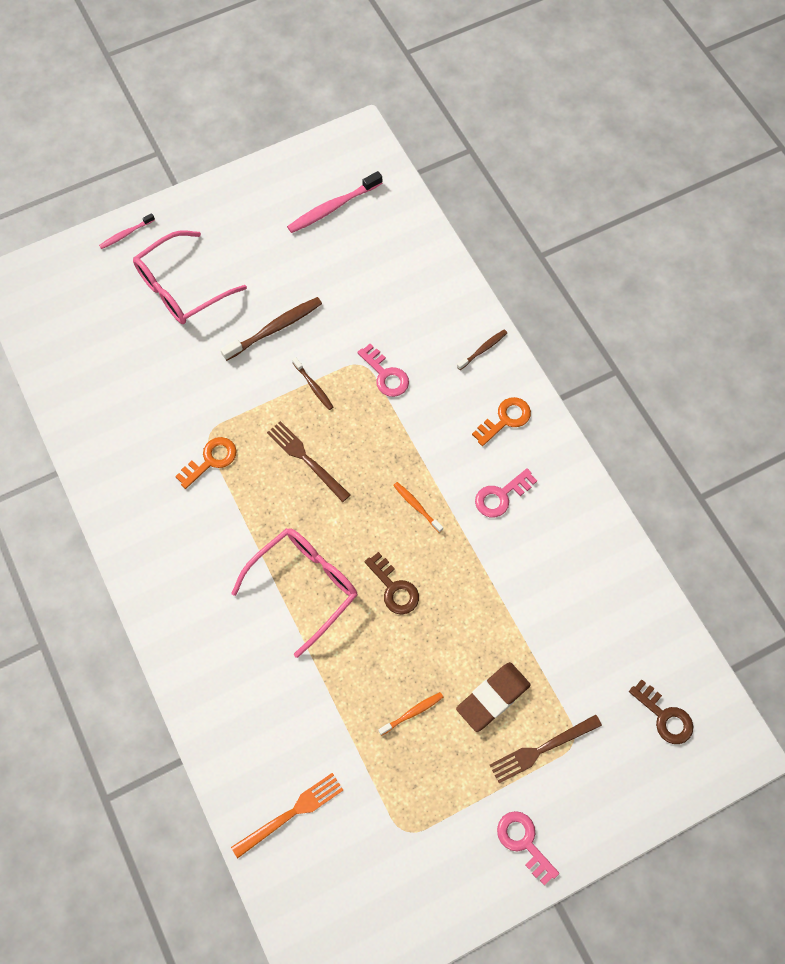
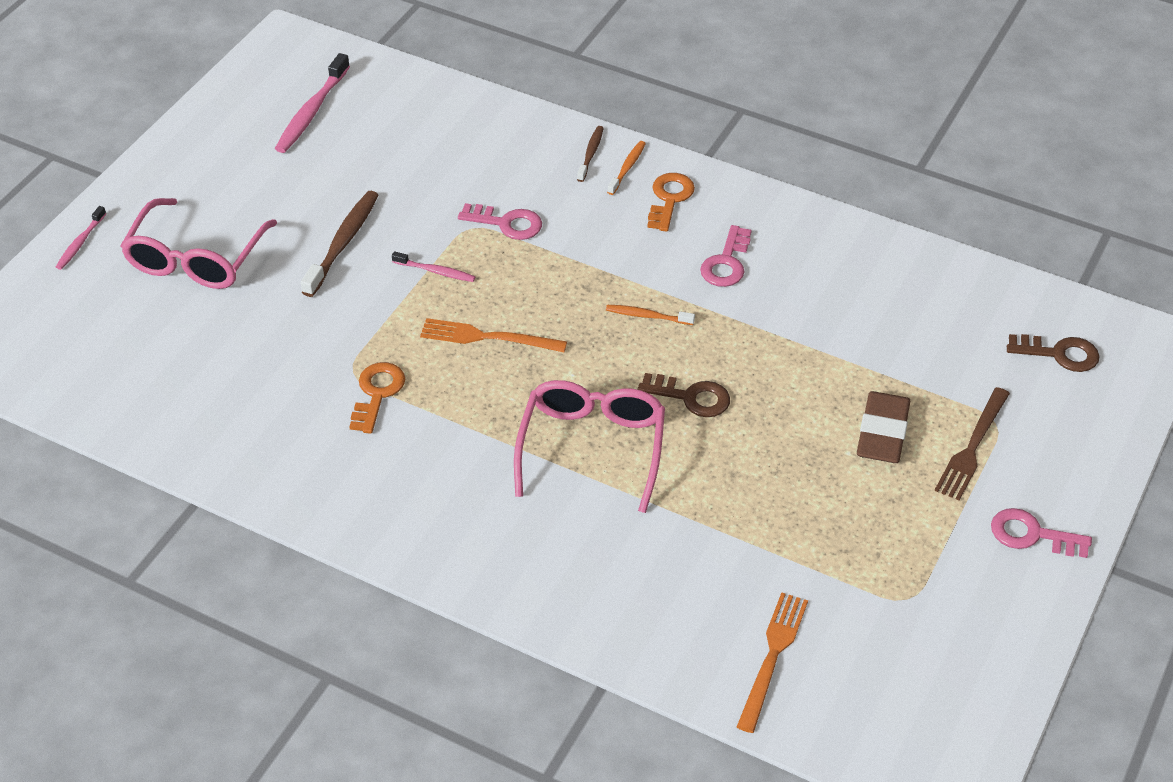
camera: 35 degrees left, 20 degrees down
(306, 459) = (487, 337): brown fork -> orange fork
(313, 386) = (436, 271): brown toothbrush -> pink toothbrush
(412, 713) = (814, 492): orange toothbrush -> orange toothbrush (627, 168)

